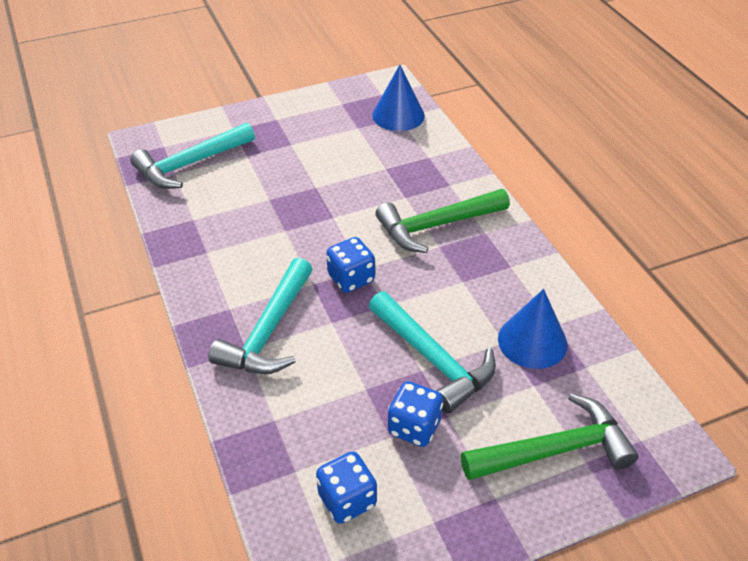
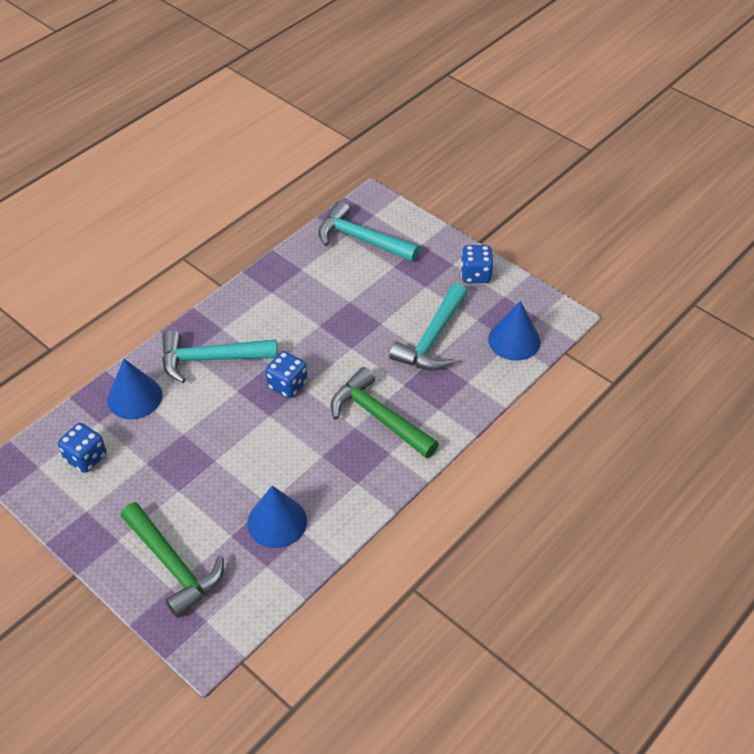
camera: 65 degrees right, 5 degrees up
(279, 421) = (134, 397): none -> blue cone
(414, 427) = (160, 473): blue dice -> blue dice (475, 275)
(433, 360) = (228, 464): turquoise hammer -> turquoise hammer (432, 339)

